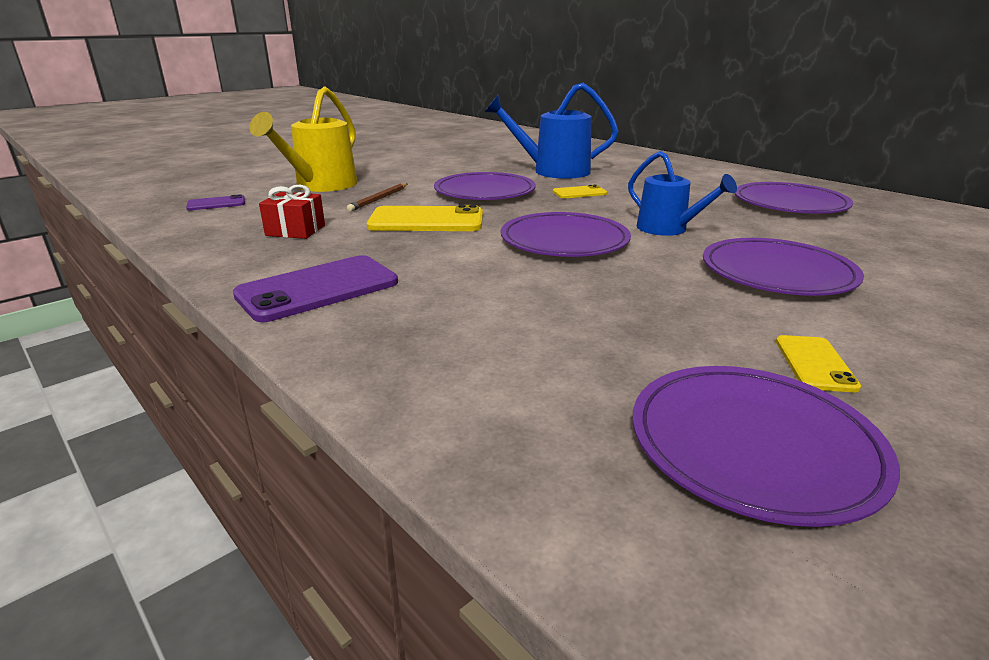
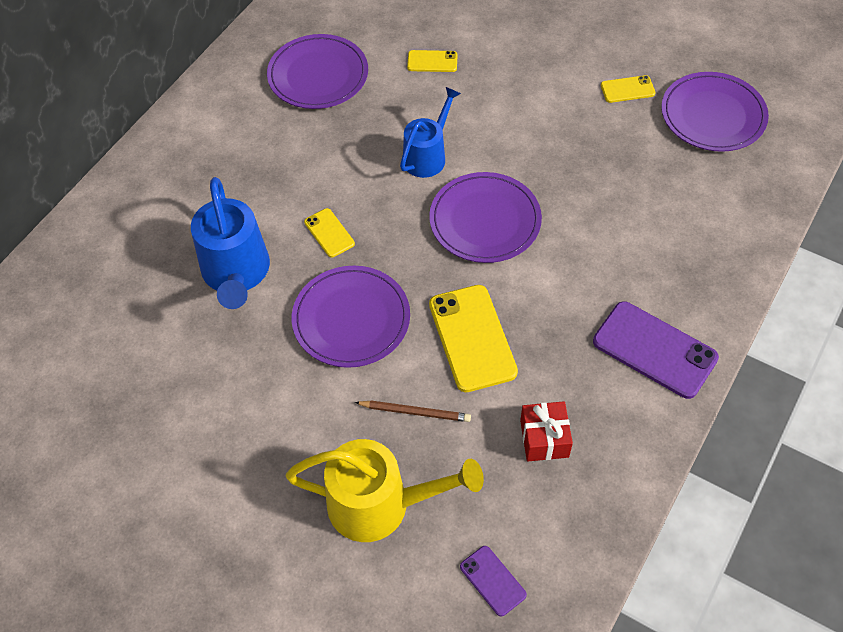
camera: 105 degrees left, 30 degrees up
(777, 273) = (502, 95): purple plate -> none
(832, 246) = (432, 61): none -> yellow phone

